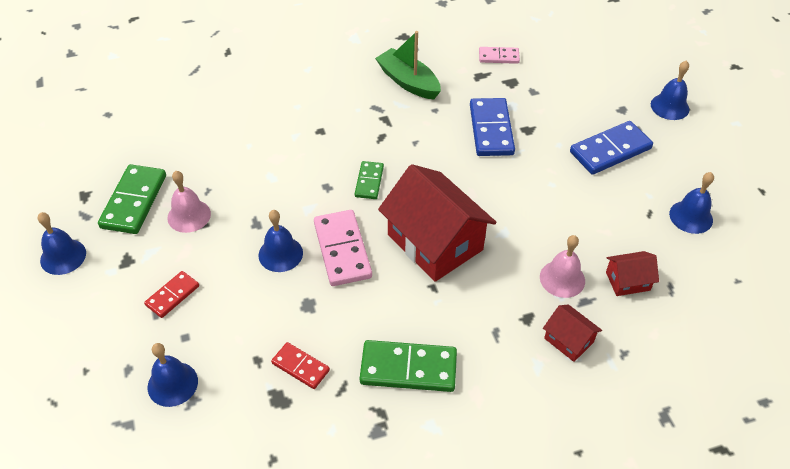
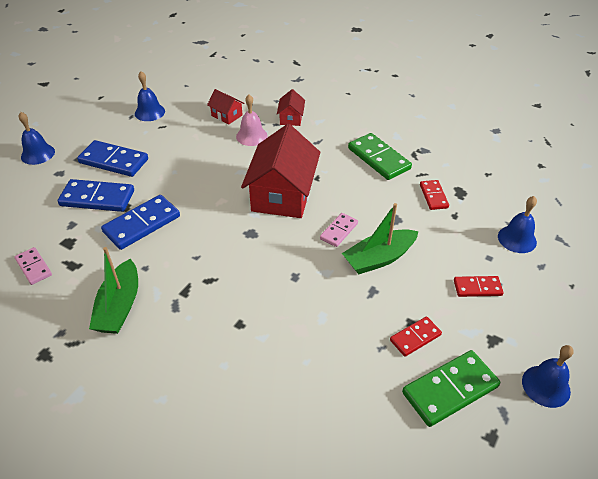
camera: 130 degrees left, 5 degrees down
(189, 215) = (415, 338): pink bell -> red domino
(280, 254) = (379, 258): blue bell -> green boat
(342, 250) = (339, 231): pink domino -> pink domino, size x0.58
(369, 182) = (264, 256): green domino -> none
(557, 118) = (97, 198): none -> blue domino

